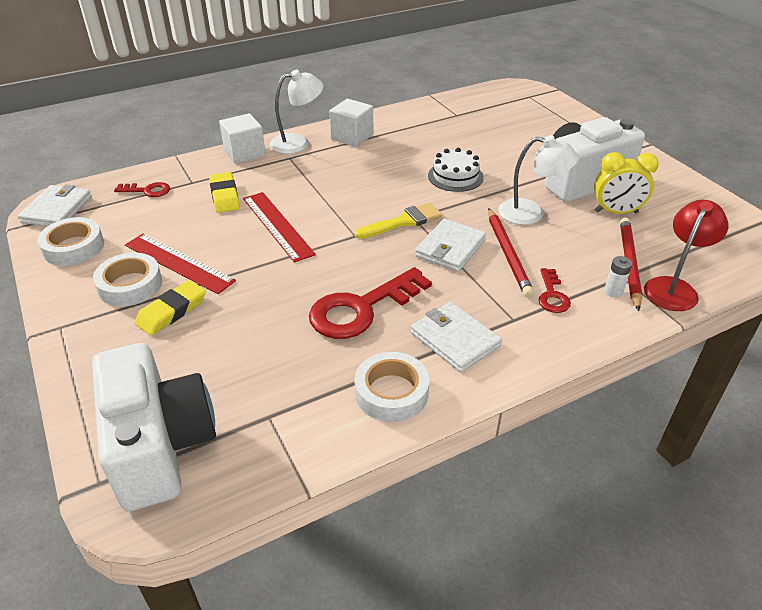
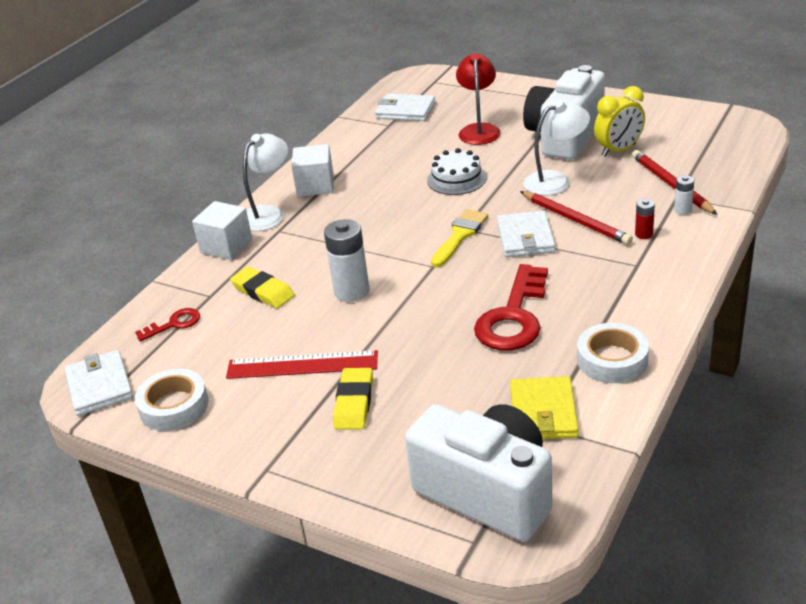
camera: 30 degrees left, 5 degrees down
(130, 285) = (283, 405): white tape -> none
(277, 225) = (351, 291): red ruler -> white battery
(283, 404) = (543, 412): none -> yellow wallet
(455, 339) = (612, 301): white wallet -> white wallet (405, 111)
(552, 295) = (644, 234): red key -> red battery
(674, 288) = (720, 187): red lamp -> red lamp (479, 130)

